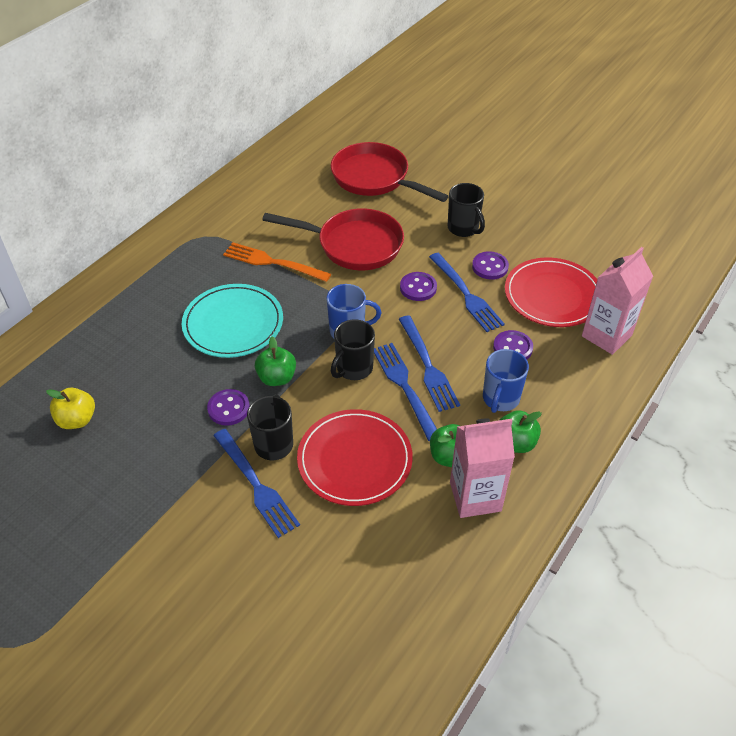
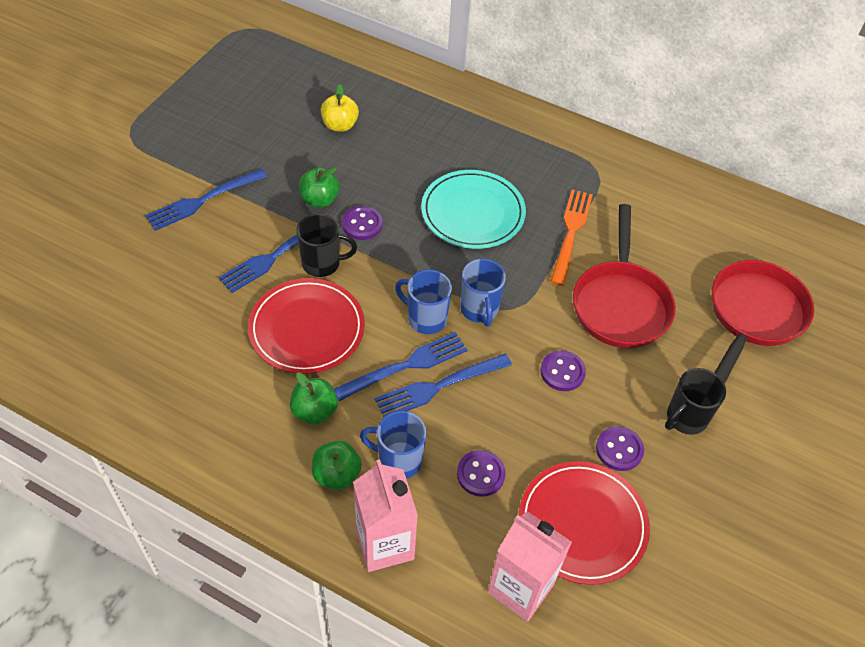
camera: 80 degrees right, 5 degrees up
(277, 378) = (405, 256): green apple -> green apple (319, 199)
(353, 368) = (425, 318): black mug -> blue mug
(466, 295) = (562, 423): blue fork -> blue fork (202, 201)
(475, 496) = (265, 435): pink carton -> pink carton (384, 544)

